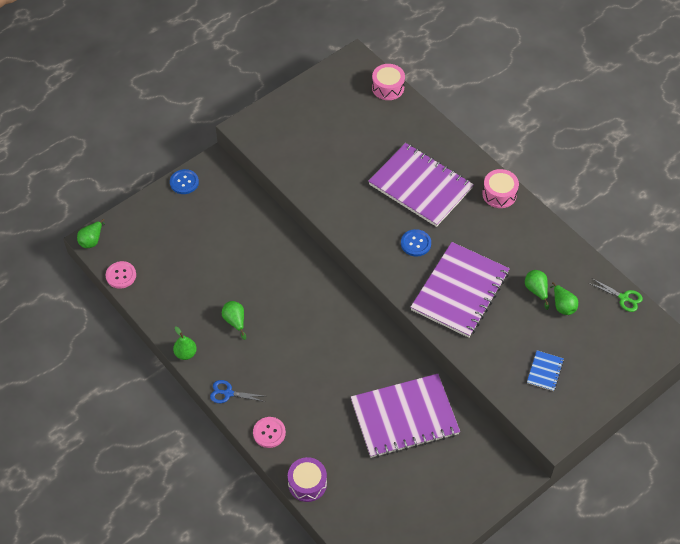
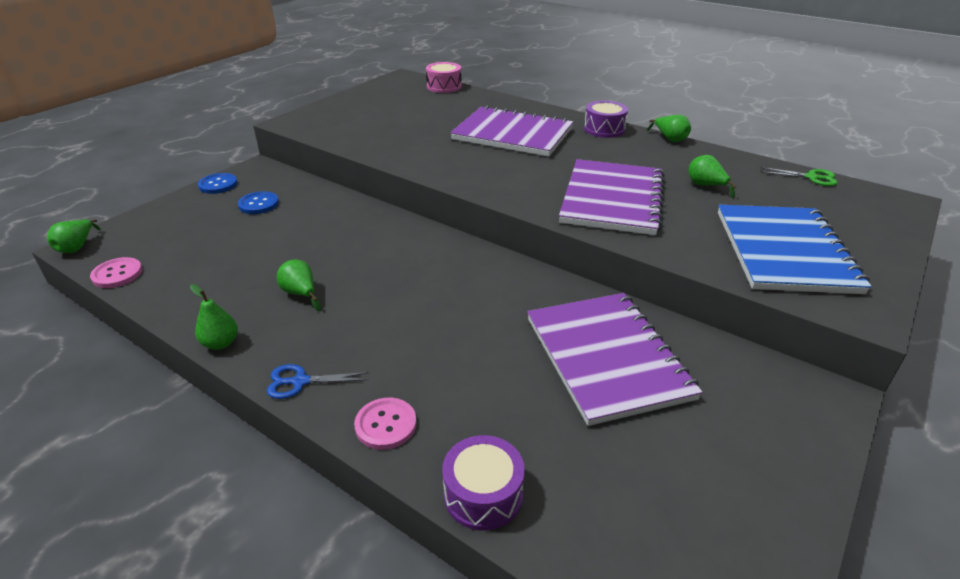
camera: 15 degrees left, 20 degrees down
(404, 417) = (607, 357): purple notebook -> purple notebook turned 75 degrees counterclockwise
(415, 243) = (531, 171): blue button -> blue button (258, 204)
(499, 194) = (604, 129): pink drum -> purple drum
(545, 371) = (784, 251): blue notebook -> blue notebook, size x2.43
(562, 306) = (748, 193): green pear -> green pear (669, 139)

